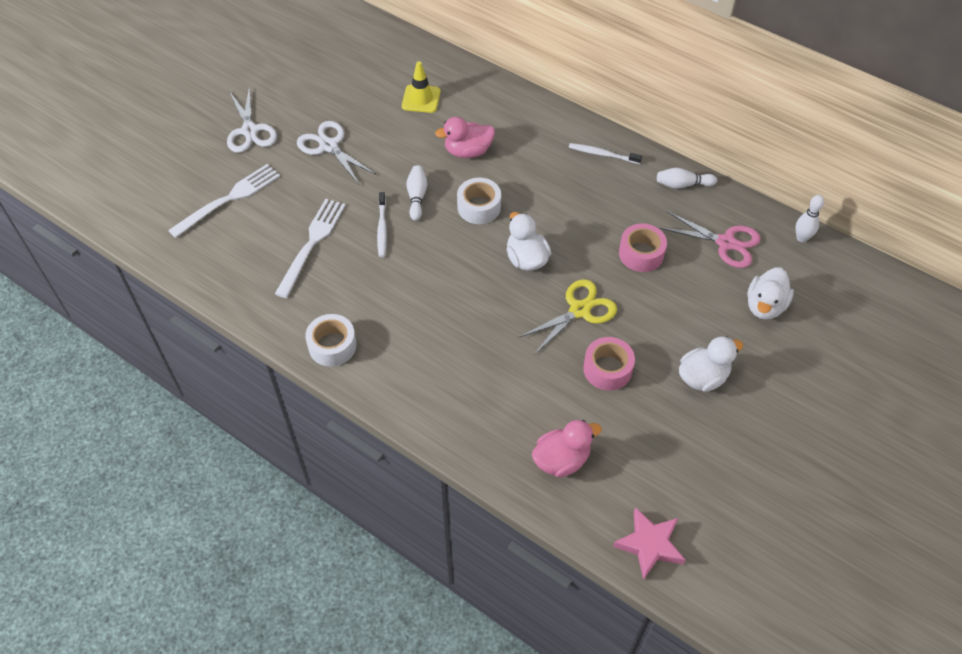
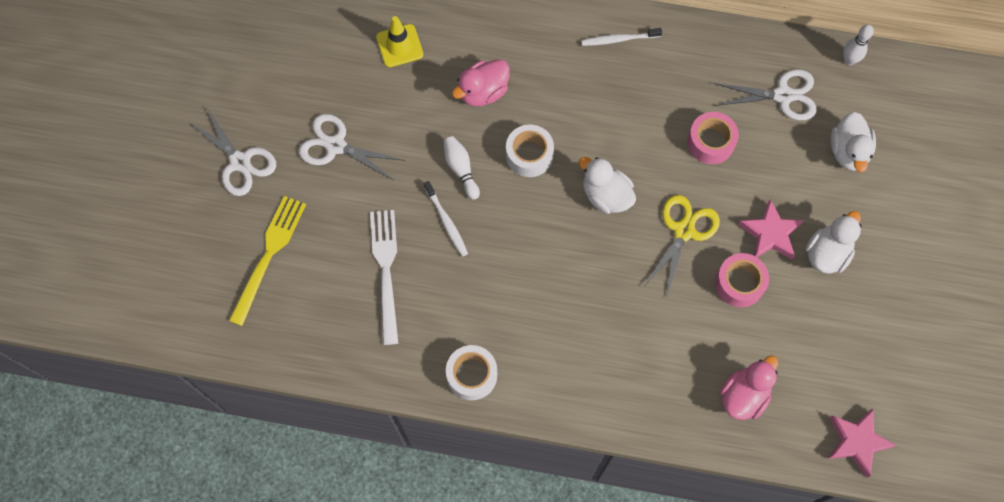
camera: 25 degrees left, 15 degrees up
(229, 199) = (269, 254): white fork -> yellow fork
(657, 342) = (770, 234): none -> pink star
(683, 184) = (712, 44): white bowling pin -> none
(726, 243) = (782, 95): pink scissors -> white scissors

